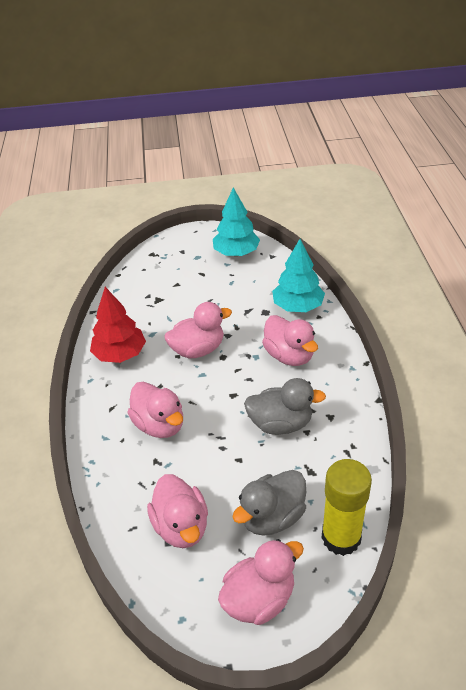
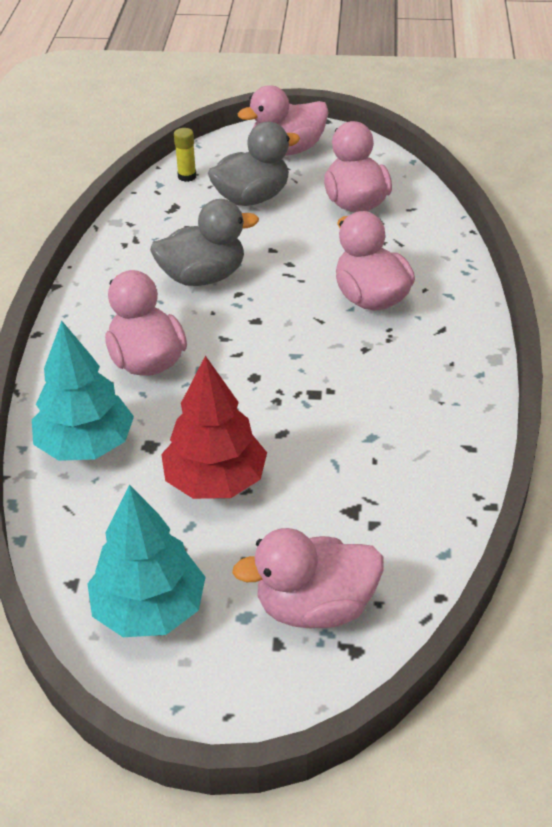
camera: 170 degrees left, 0 degrees up
(120, 354) = (430, 408): red tree -> red tree (215, 481)
(198, 350) = (293, 394): pink duck -> pink duck (315, 607)
(280, 424) = (203, 277): grey duck -> grey duck turned 150 degrees clockwise
(341, 537) = (187, 176): yellow glue stick -> yellow glue stick, size x0.44

